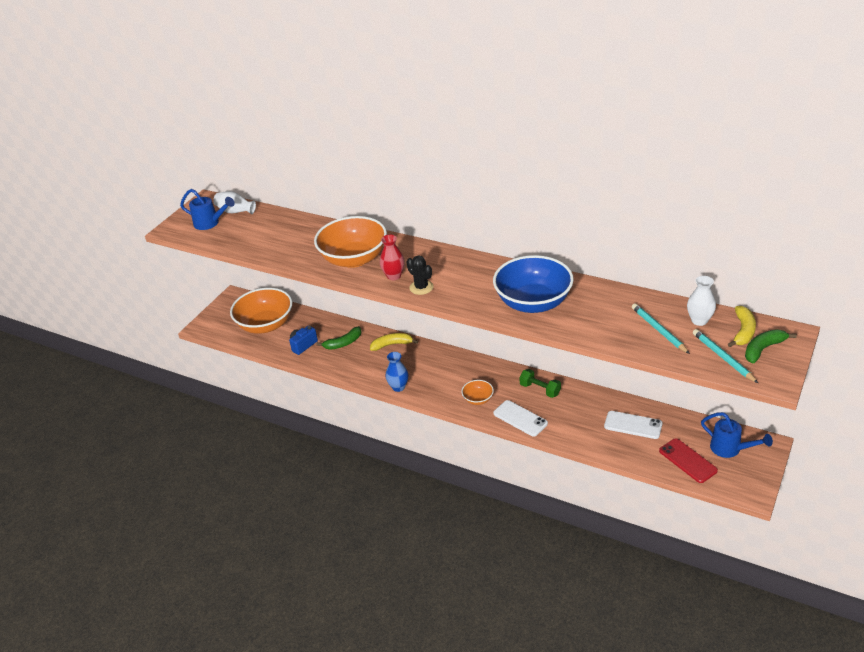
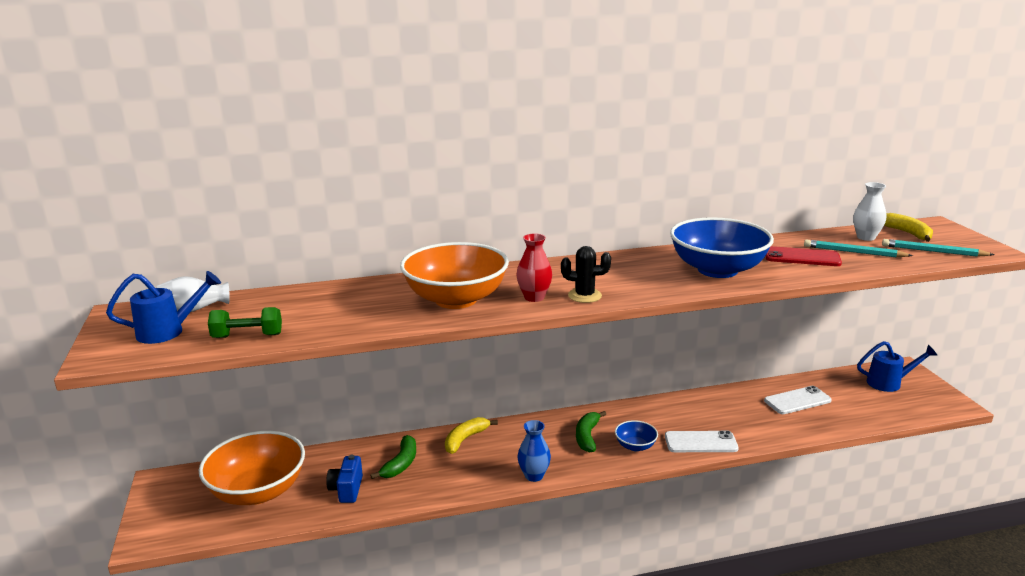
camera: 45 degrees left, 15 degrees down
(478, 399) = (635, 446): orange bowl -> blue bowl
(540, 389) = (678, 410): green dumbbell -> green dumbbell (247, 336)
(687, 461) = (879, 406): red phone -> red phone (802, 257)
(763, 349) = (943, 238): green banana -> green banana (587, 436)

